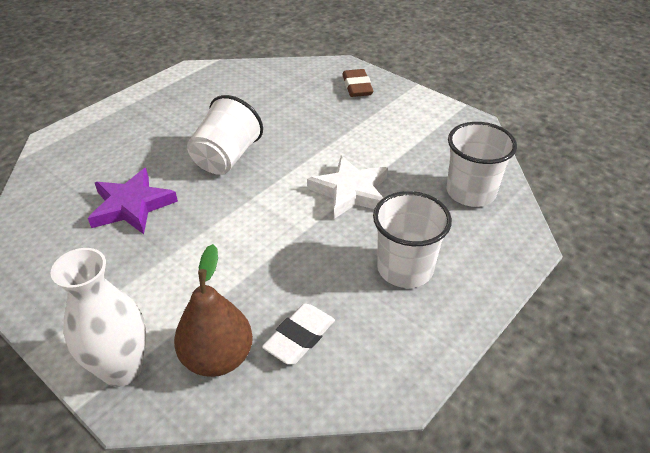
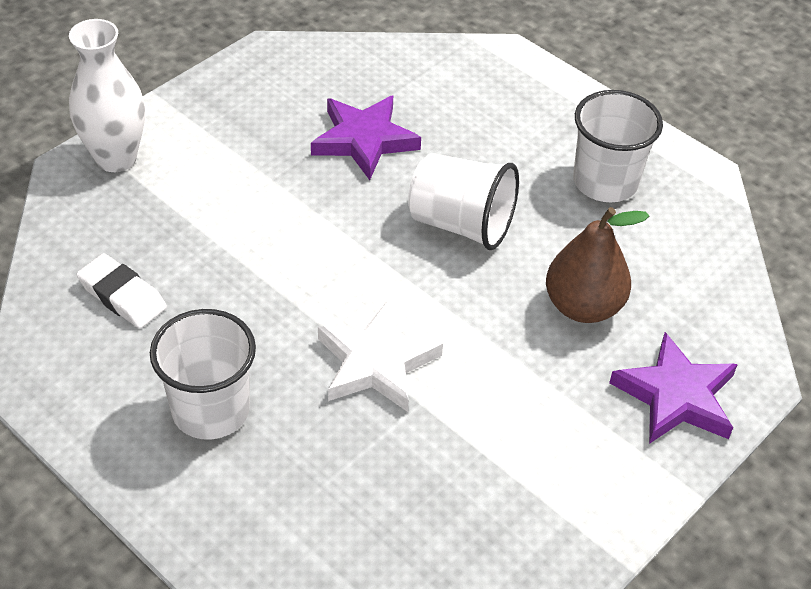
camera: 90 degrees right, 5 degrees up
(218, 358) = (112, 228): brown pear -> brown pear (583, 306)
(357, 87) = (676, 396): brown eraser -> purple star
(470, 192) = (363, 522): white cup -> white cup (605, 182)

